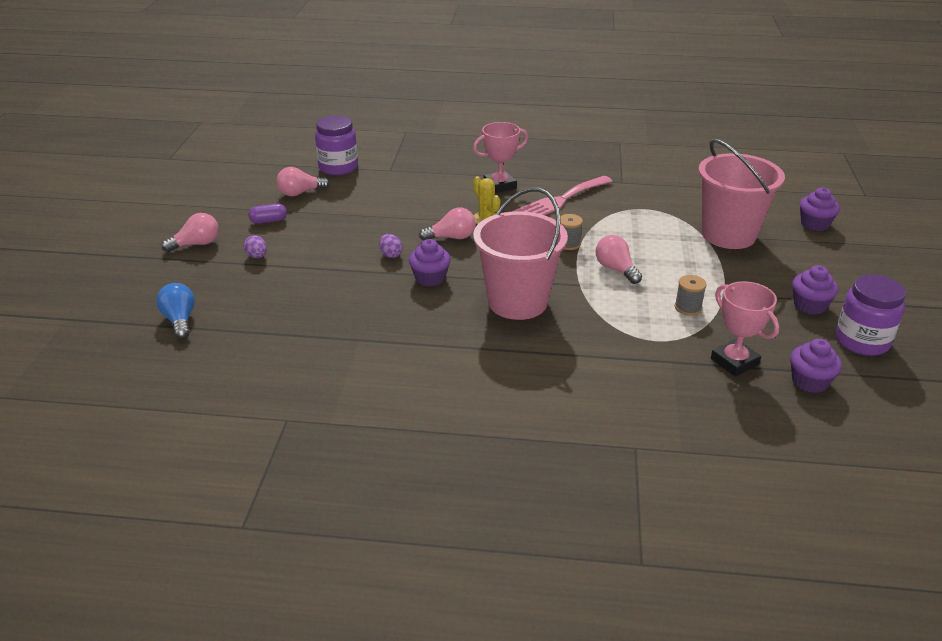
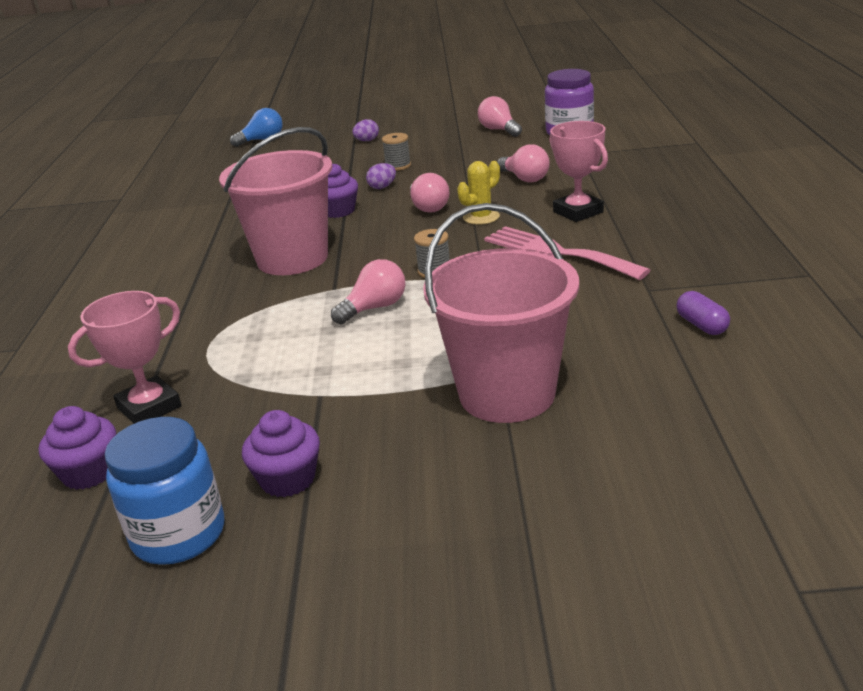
camera: 85 degrees right, 5 degrees down
(196, 244) = (383, 119): pink light bulb -> pink light bulb (524, 178)
(268, 221) = (435, 131): purple capsule -> purple capsule (701, 325)
(688, 308) = (281, 366): grey spool -> grey spool (398, 166)
(814, 224) = (594, 497): purple cupcake -> none
(862, 341) = (179, 534): purple jar -> blue jar

